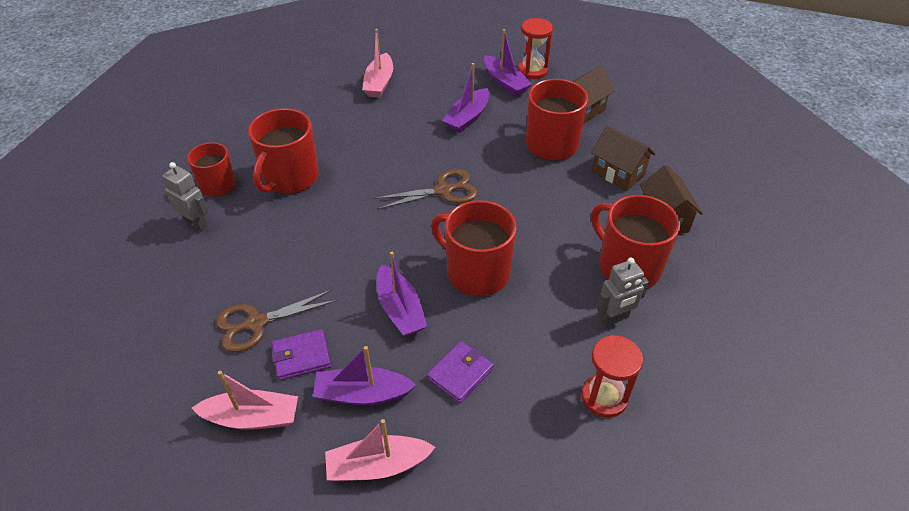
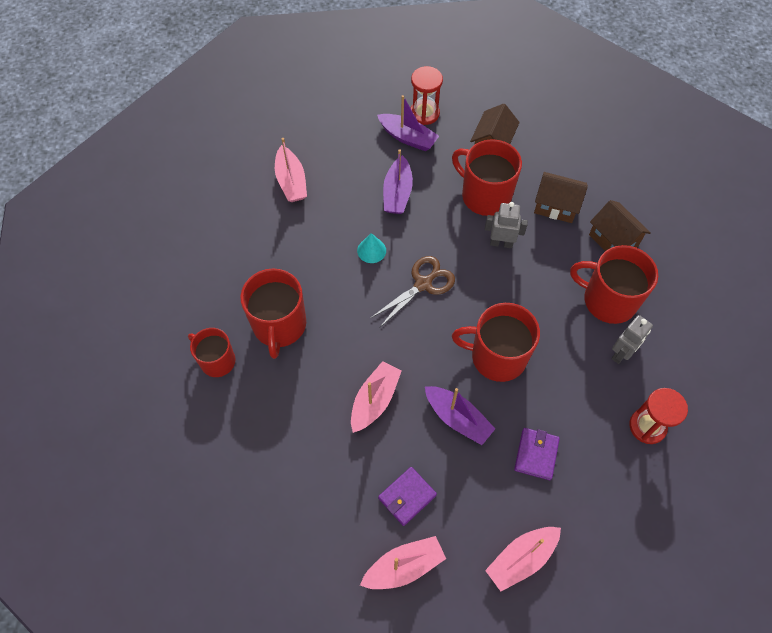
camera: 25 degrees left, 15 degrees up
(196, 223) = (227, 410): grey robot -> grey robot (501, 243)
(256, 323) = (350, 484): brown scissors -> none
(331, 264) = (375, 400): none -> pink boat
(362, 394) = (474, 506): purple boat -> none
(413, 151) = (371, 250): none -> turquoise cone

